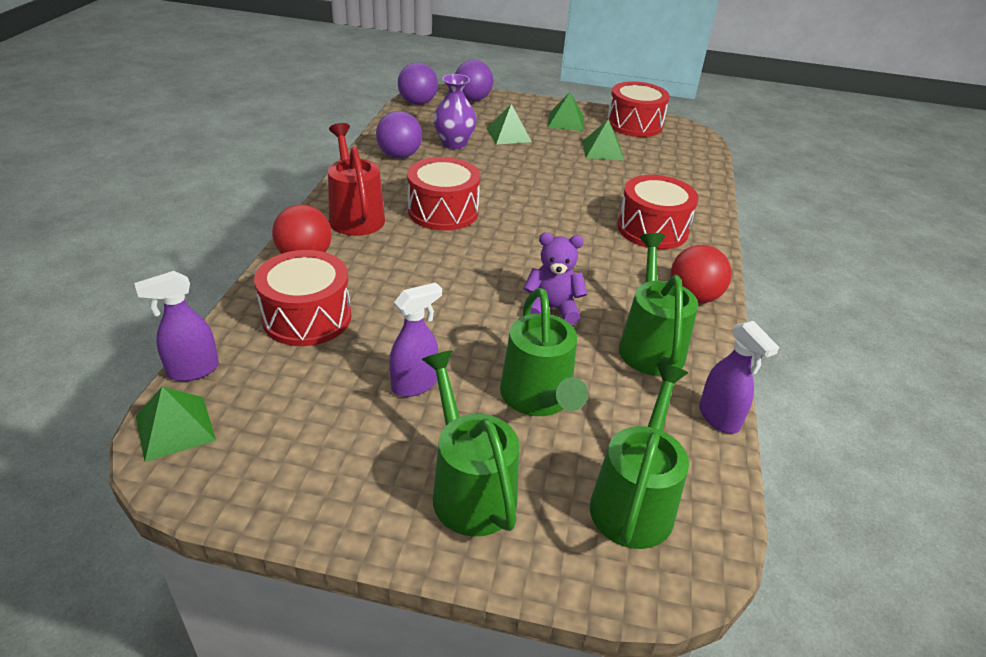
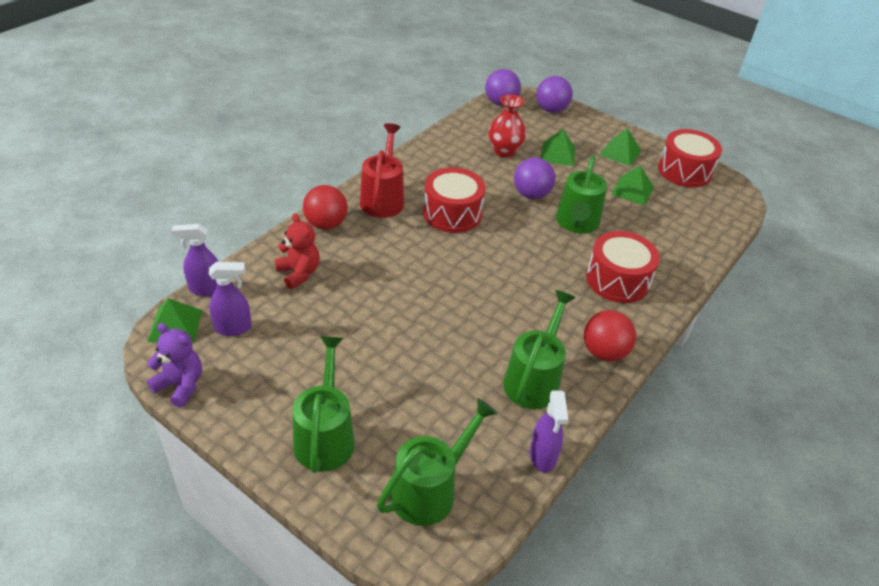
camera: 25 degrees right, 5 degrees up
(307, 317) = (299, 273): red drum -> red teddy bear
(399, 155) = (452, 152): purple ball -> purple ball (531, 194)
(415, 385) = (338, 349): purple spray bottle -> purple spray bottle (233, 328)
(454, 144) = (504, 151): purple vase -> red vase
(538, 399) = (417, 391): green watering can -> green watering can (576, 224)
(552, 309) = (478, 324): purple teddy bear -> purple teddy bear (180, 385)

